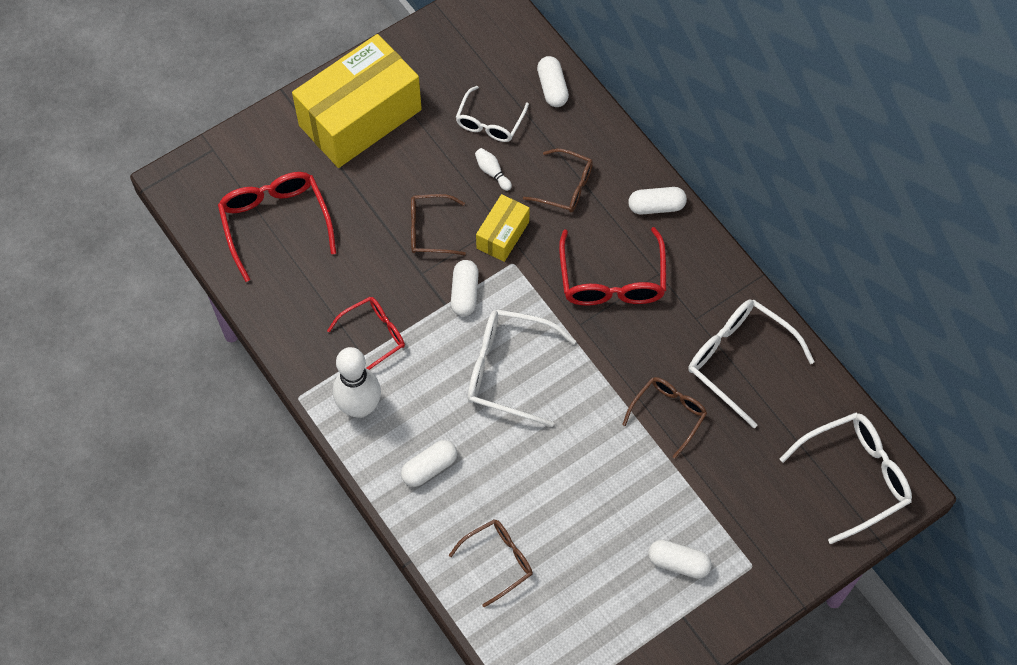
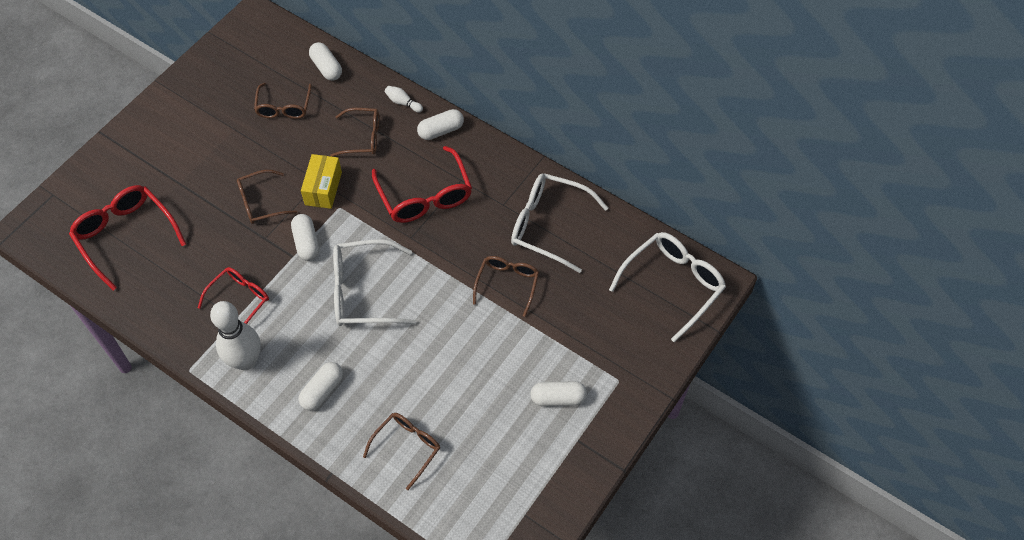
camera: 20 degrees left, 5 degrees down
(360, 117) = (174, 134): yellow box -> none
(489, 123) = (284, 107): white glasses -> brown glasses
(492, 172) = (298, 144): white bowling pin -> white bowling pin (403, 103)

